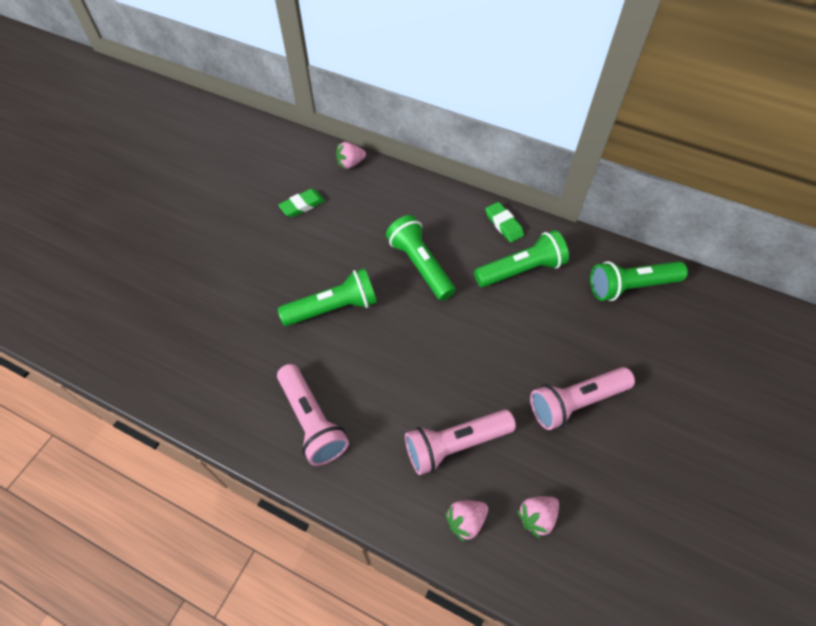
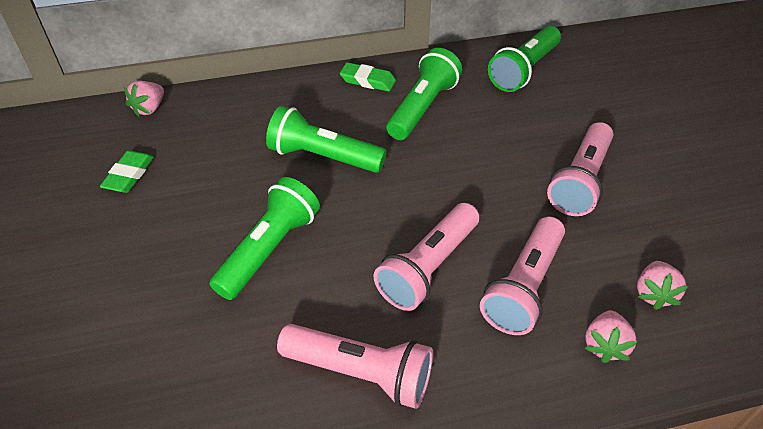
camera: 40 degrees left, 10 degrees down
(410, 387) = (428, 267): none -> pink flashlight

